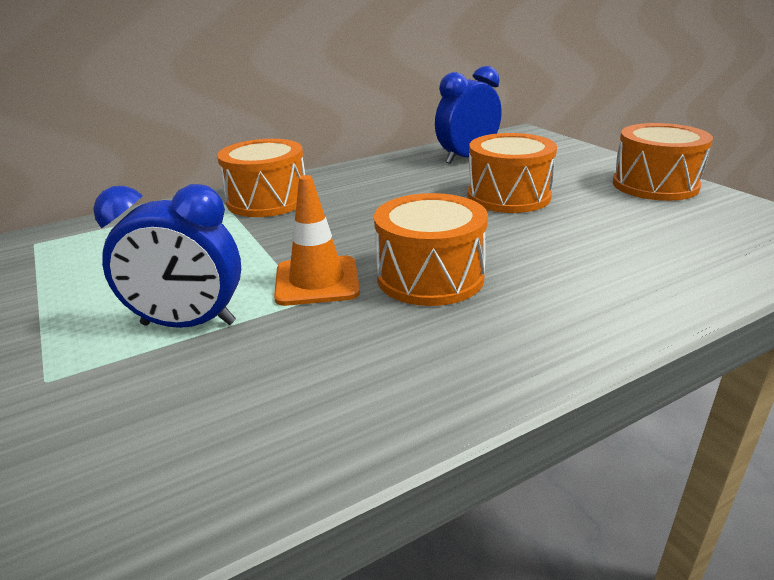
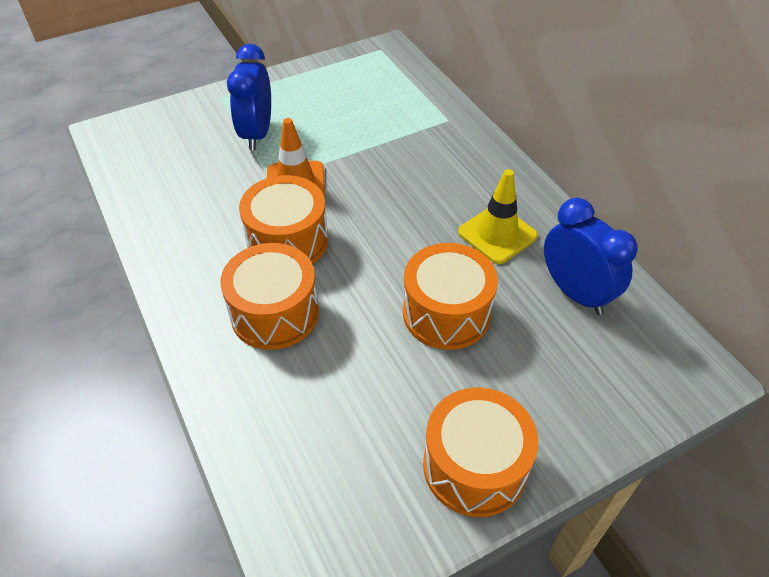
camera: 90 degrees right, 20 degrees up
(267, 201) = (447, 145): orange drum -> orange drum (275, 313)
(404, 180) = (497, 234): none -> yellow traffic cone

